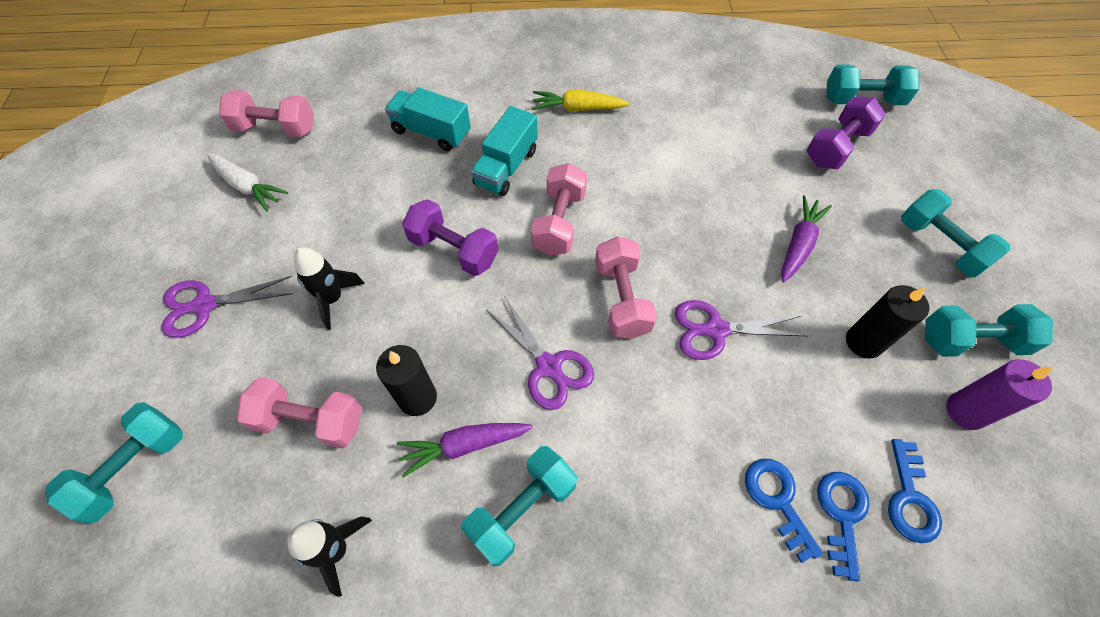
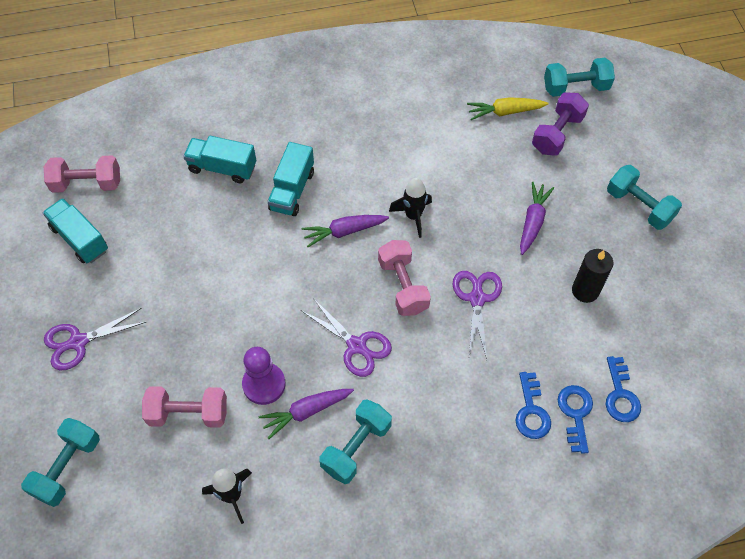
camera: 10 degrees left, 0 degrees up
(247, 186) = (80, 239): white carrot -> turquoise truck
(333, 299) = (179, 321): black rocket -> black rocket (413, 216)
(417, 398) = (264, 384): black candle -> purple pawn
(453, 250) = (265, 267): purple dumbbell -> none
(559, 222) = (344, 231): pink dumbbell -> purple carrot
(577, 108) = (341, 128): yellow carrot -> yellow carrot (505, 112)
(716, 330) = (477, 299): purple scissors -> purple scissors turned 105 degrees clockwise
(777, 500) = (531, 411): blue key -> blue key turned 150 degrees counterclockwise
(965, 411) = (657, 329): purple candle -> none
(970, 341) = (661, 278): turquoise dumbbell -> none

